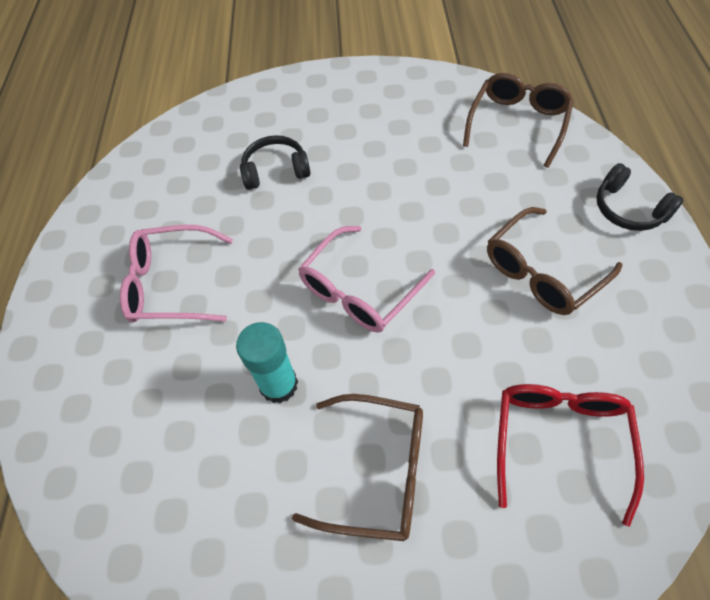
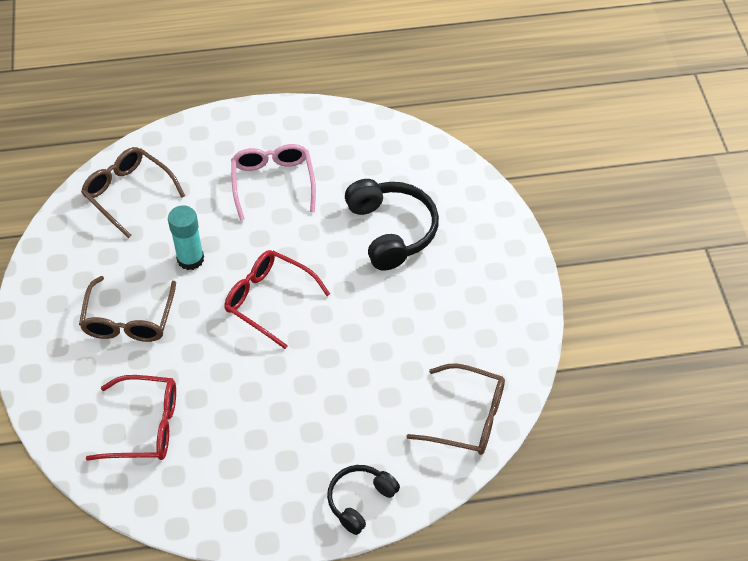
camera: 80 degrees right, 5 degrees down
(275, 170) = (391, 231): black headphones -> black headphones, size x1.63
(359, 290) = (269, 300): pink glasses -> red glasses
(542, 271) = (289, 426): brown glasses -> brown glasses (128, 194)

